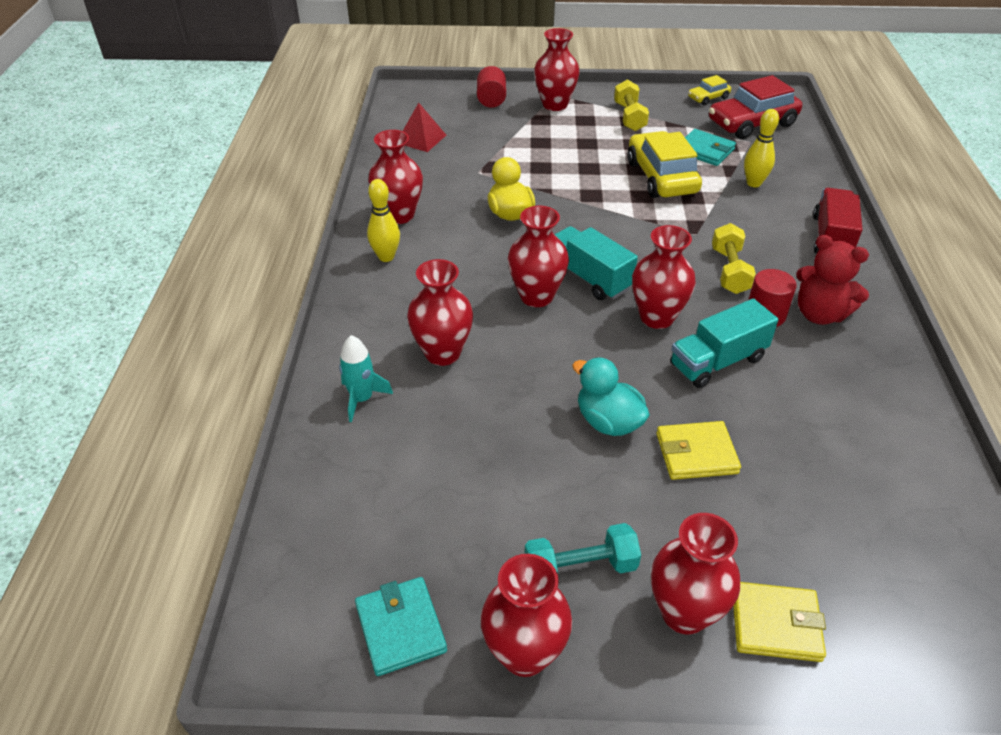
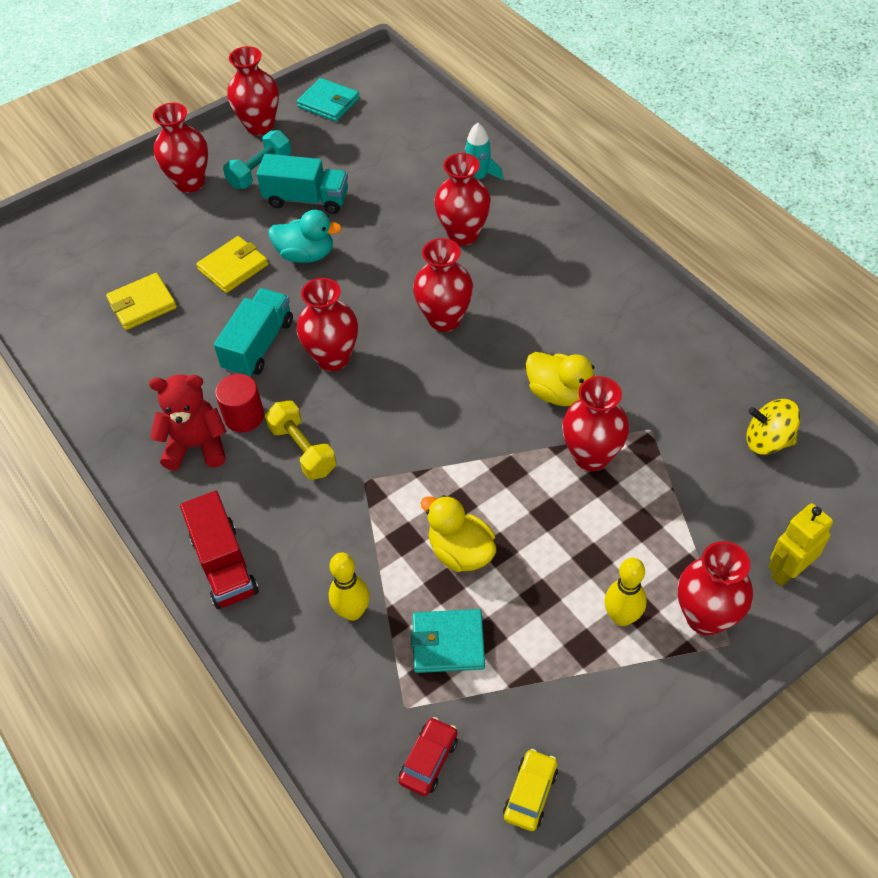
camera: 145 degrees right, 10 degrees up
(386, 257) = (602, 281): yellow bowling pin -> yellow bowling pin (621, 617)
(399, 215) = (650, 328): red vase -> red vase (591, 456)
(421, 139) = (767, 441): red pyramid -> yellow spinning top
(491, 100) = (787, 571): red cylinder -> yellow robot
(588, 277) = (420, 364): turquoise truck -> turquoise truck (306, 199)
(629, 117) = (592, 656): yellow dumbbell -> none
(661, 177) = (460, 552): yellow car -> yellow duck
(752, 123) = (429, 760): red car -> red car, size x0.50
(775, 624) = (138, 203): yellow wallet -> yellow wallet (142, 304)

